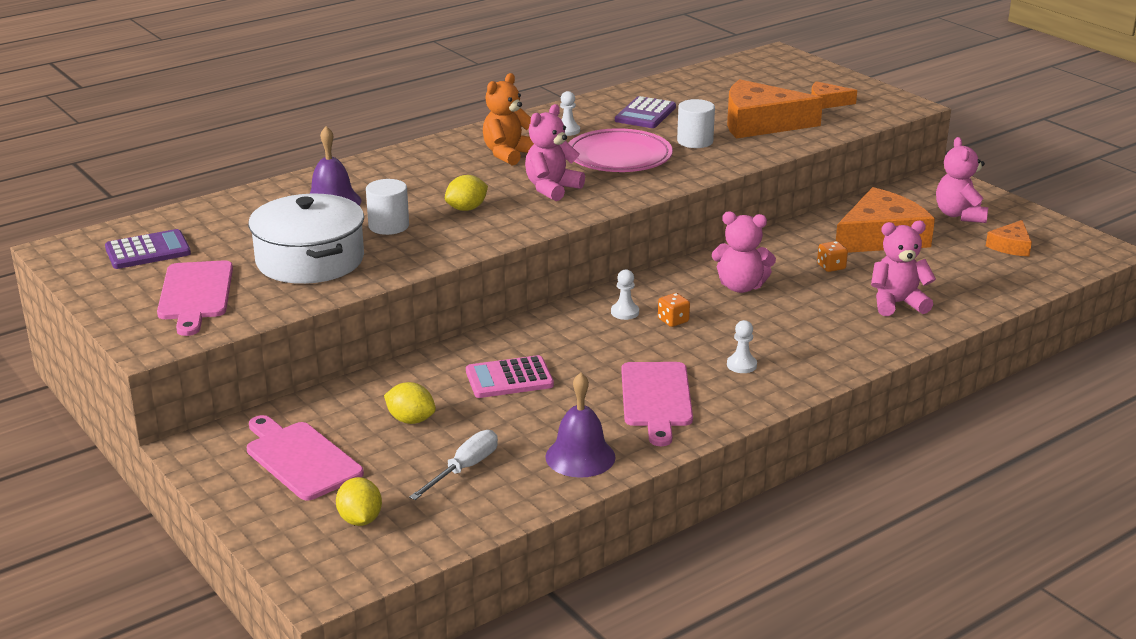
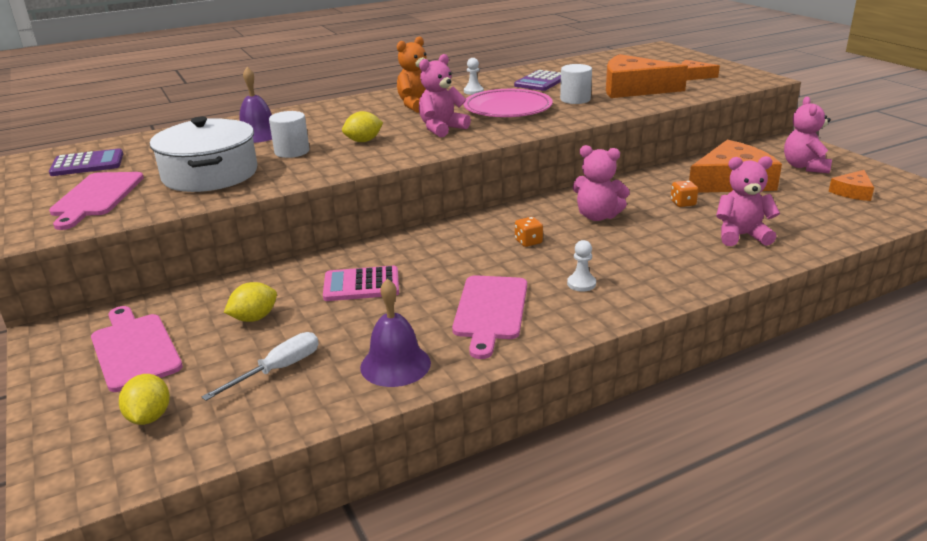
camera: 10 degrees right, 0 degrees up
(411, 420) = (254, 318): yellow lemon -> yellow lemon turned 75 degrees counterclockwise
(625, 312) = (487, 233): white pawn -> none

